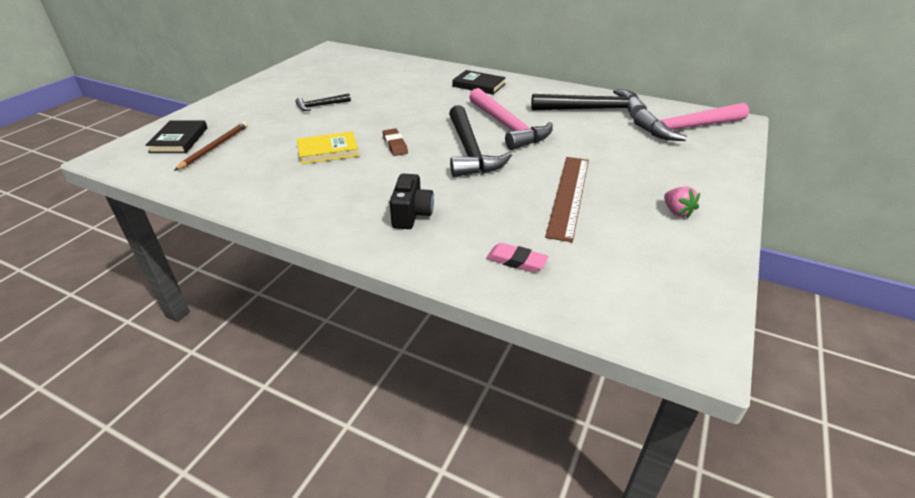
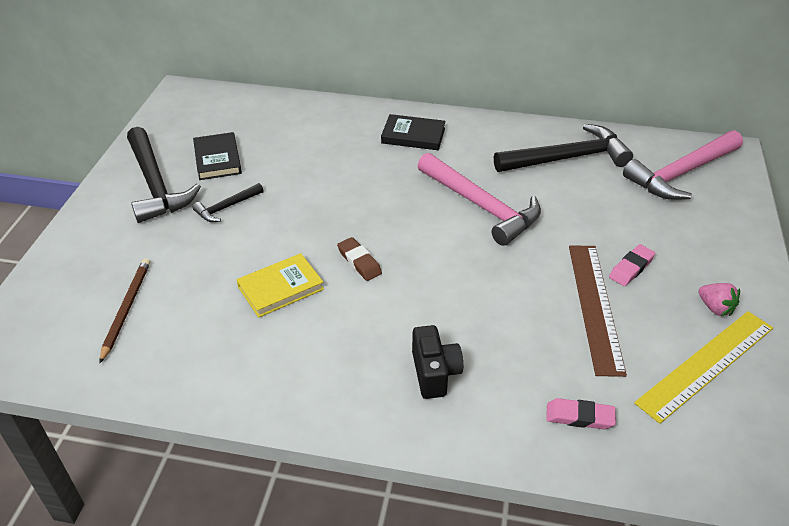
camera: 15 degrees left, 5 degrees up
(179, 140) = (68, 305): black book -> black book (217, 159)
(470, 151) = (454, 255): black hammer -> black hammer (155, 184)
(613, 177) = (631, 268): none -> pink eraser
(650, 246) = (706, 364): none -> yellow ruler

